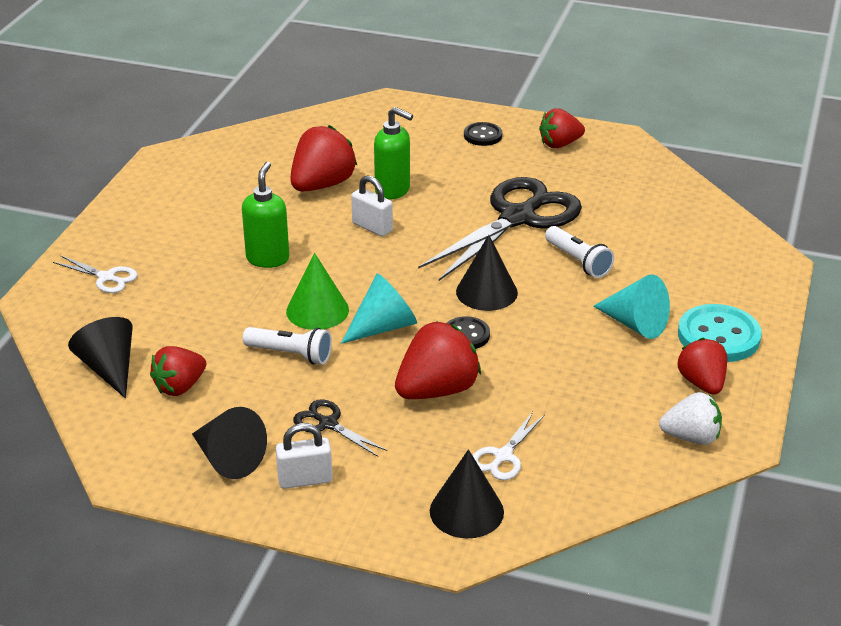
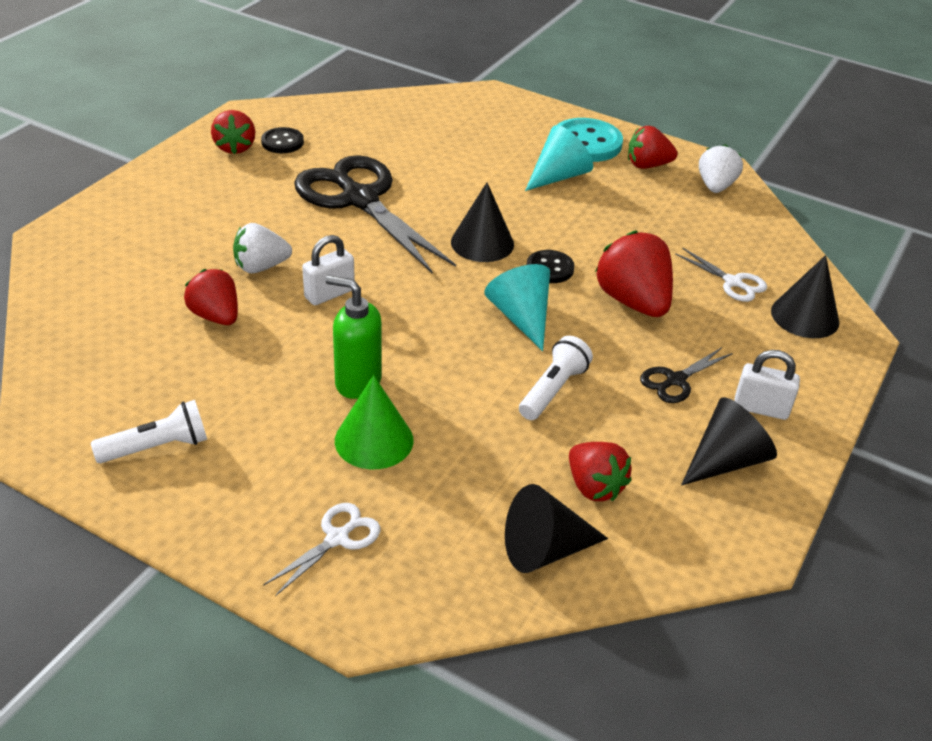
camera: 80 degrees left, 5 degrees up
(305, 480) = (760, 408): white padlock -> white padlock turned 75 degrees counterclockwise
(317, 310) = (477, 358): green cone -> green cone (374, 440)
(322, 185) = (216, 316): red strawberry -> red strawberry, size x0.66
(393, 191) = (261, 267): green soap dispenser -> white strawberry
(483, 135) = (184, 188): black button -> black button (282, 142)
(578, 261) = (451, 183): white flashlight -> white flashlight (157, 447)

